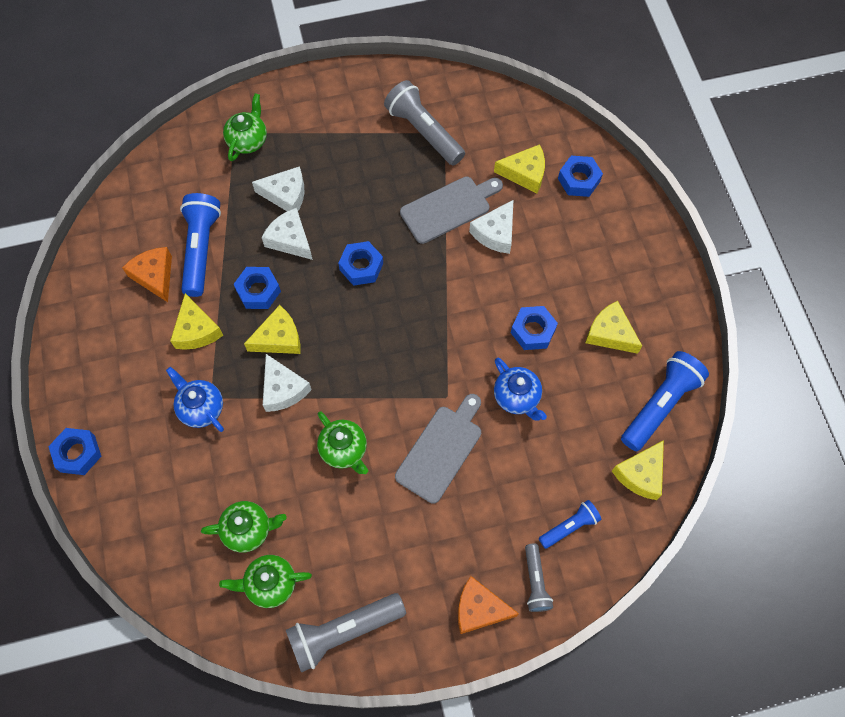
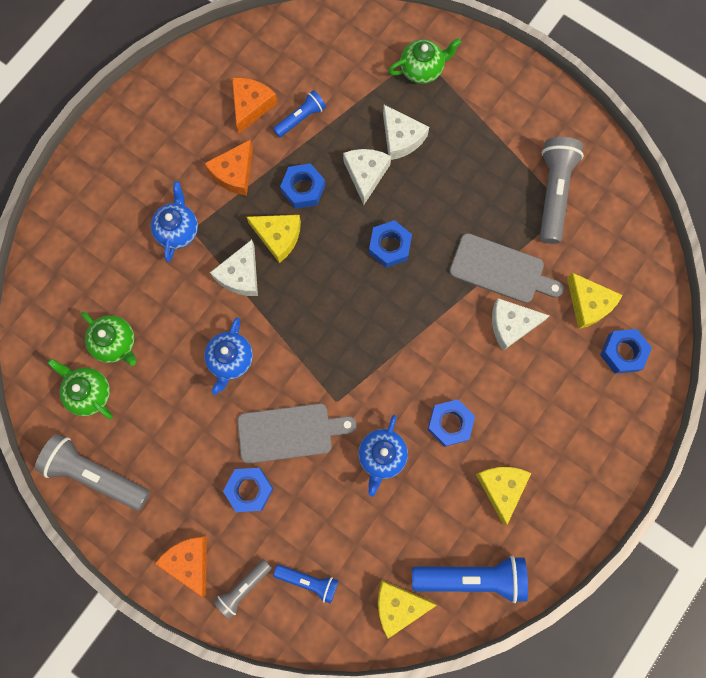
camera: 50 degrees right, 10 degrees up
(78, 453) = (76, 177): blue nut -> blue nut (249, 490)
(196, 330) = (234, 173): yellow cheese -> orange cheese
(201, 249) = (301, 118): blue flashlight -> blue flashlight, size x0.57
(344, 450) = (230, 360): green teapot -> blue teapot

